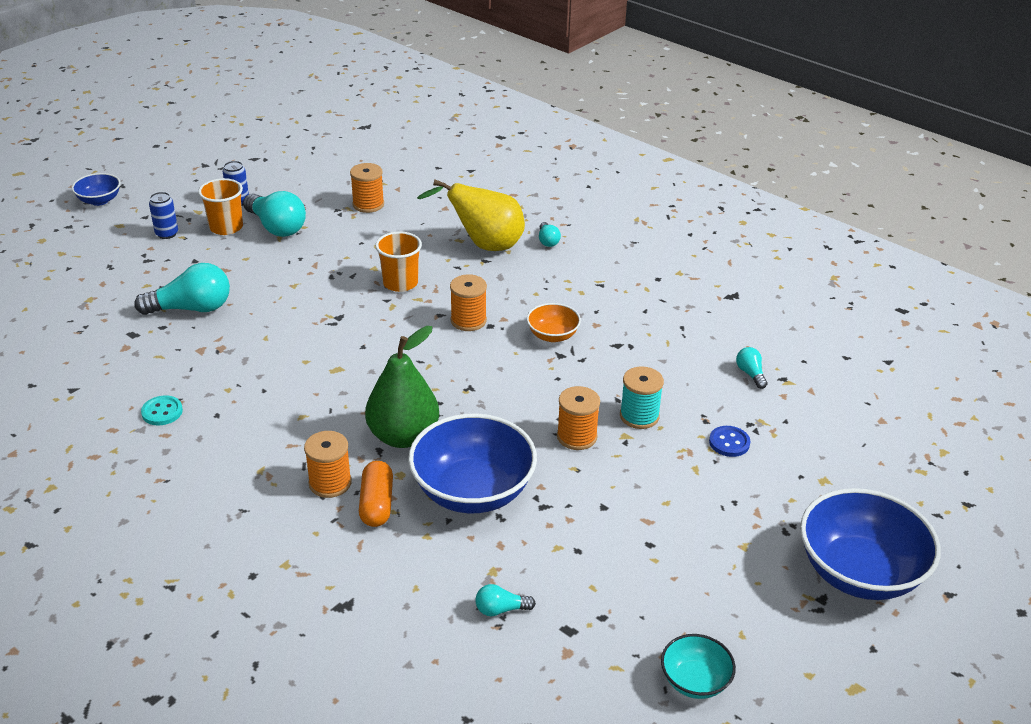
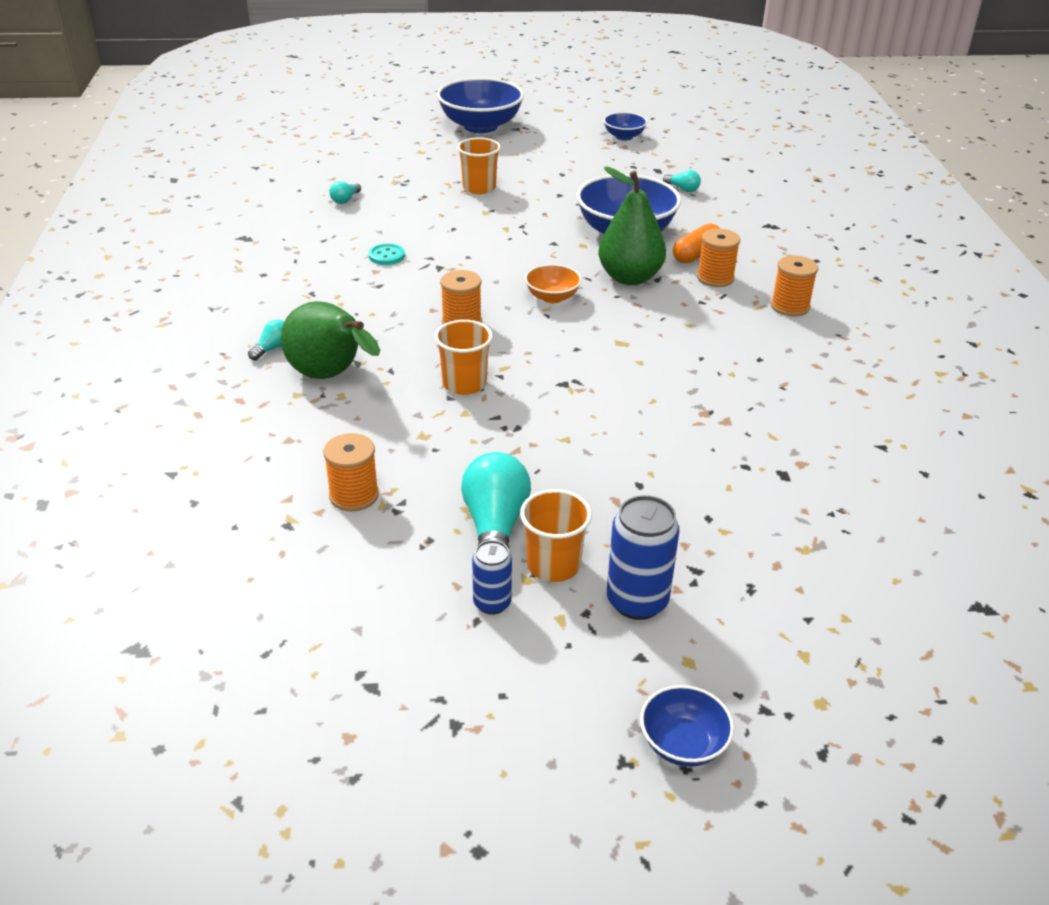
camera: 135 degrees left, 0 degrees up
(162, 412) = (806, 384): turquoise button -> turquoise button (386, 256)
(167, 234) = (637, 601): blue can -> blue can, size x1.65
(192, 308) = (697, 470): turquoise light bulb -> none
(484, 245) = (331, 376): yellow pear -> green pear
(552, 335) = (420, 280): orange bowl -> orange bowl (552, 297)
(577, 437) = (516, 225): orange spool -> orange spool (790, 306)
(639, 416) = (458, 215): turquoise spool -> none
(683, 464) = (479, 188): none -> orange cup
(695, 681) = (624, 137): turquoise bowl -> blue bowl
(729, 442) = (433, 183): blue button -> none

